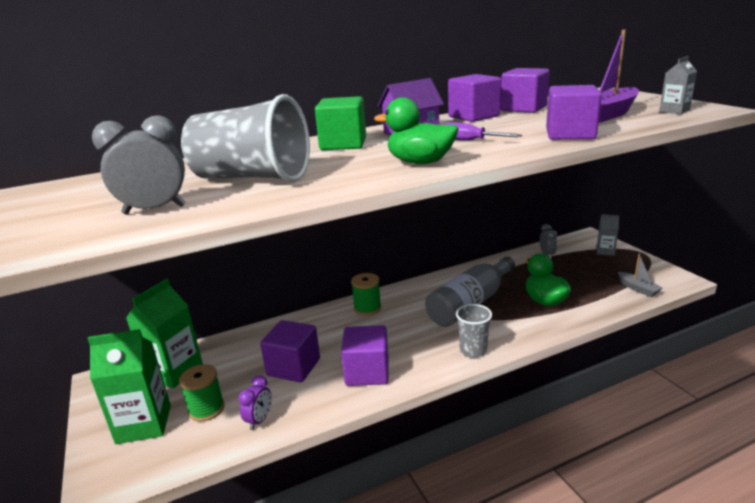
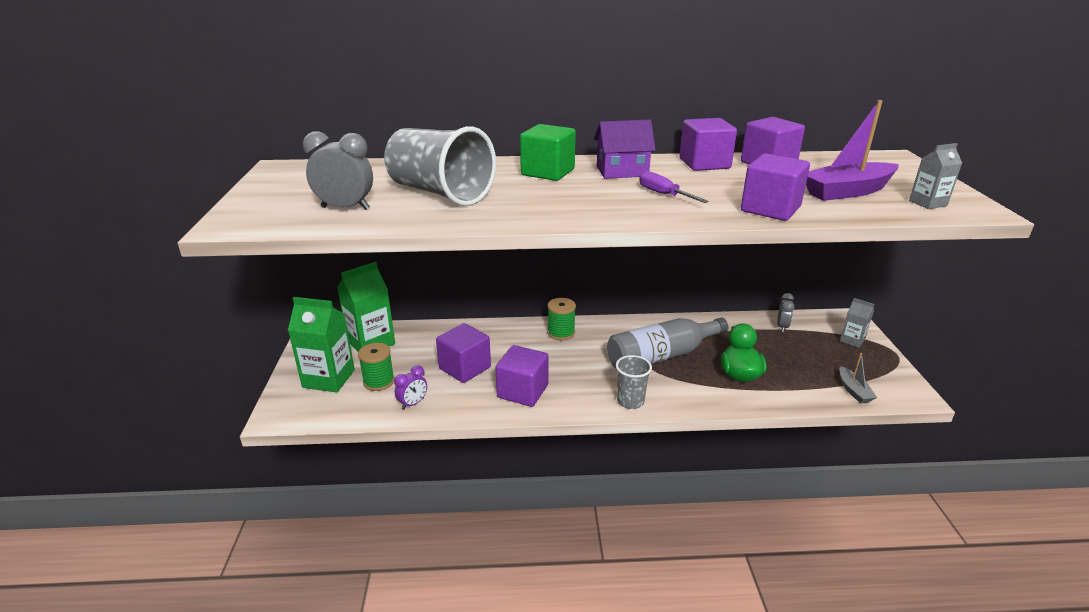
camera: 20 degrees right, 5 degrees up
(420, 162) = (590, 210): green duck -> none

